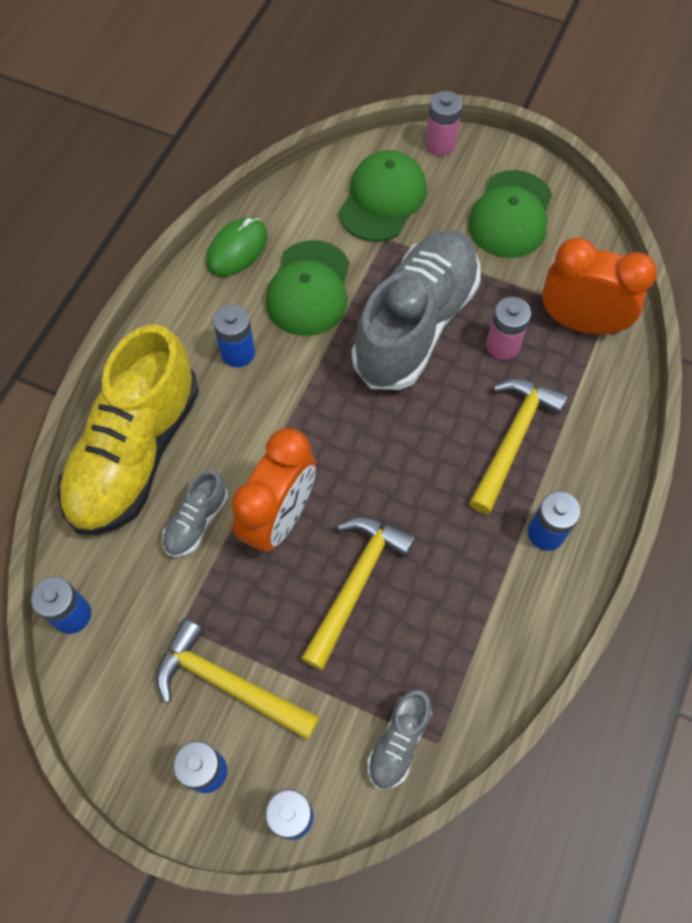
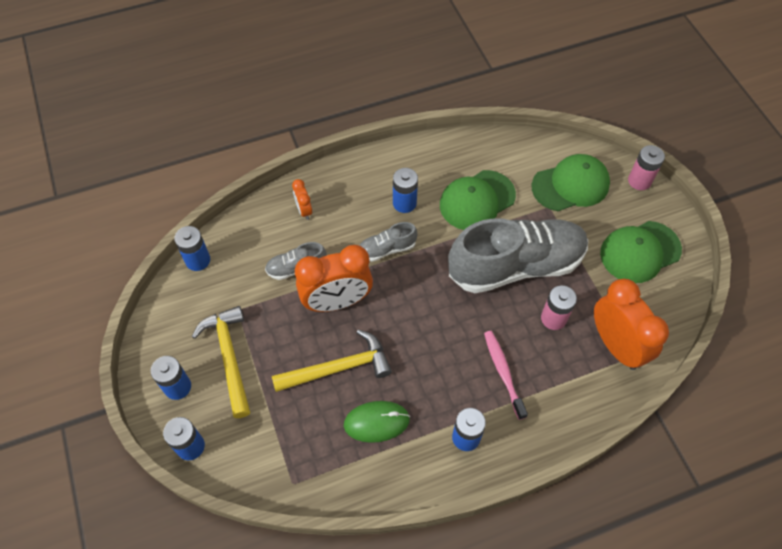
camera: 45 degrees right, 5 degrees down
(135, 452) = (304, 210): yellow shoe -> orange clock
(237, 249) = (461, 150): green mouse -> green mouse (376, 422)
(399, 742) = (275, 463): grey shoe -> grey shoe (387, 249)
(513, 439) = (503, 372): yellow hammer -> pink toothbrush

